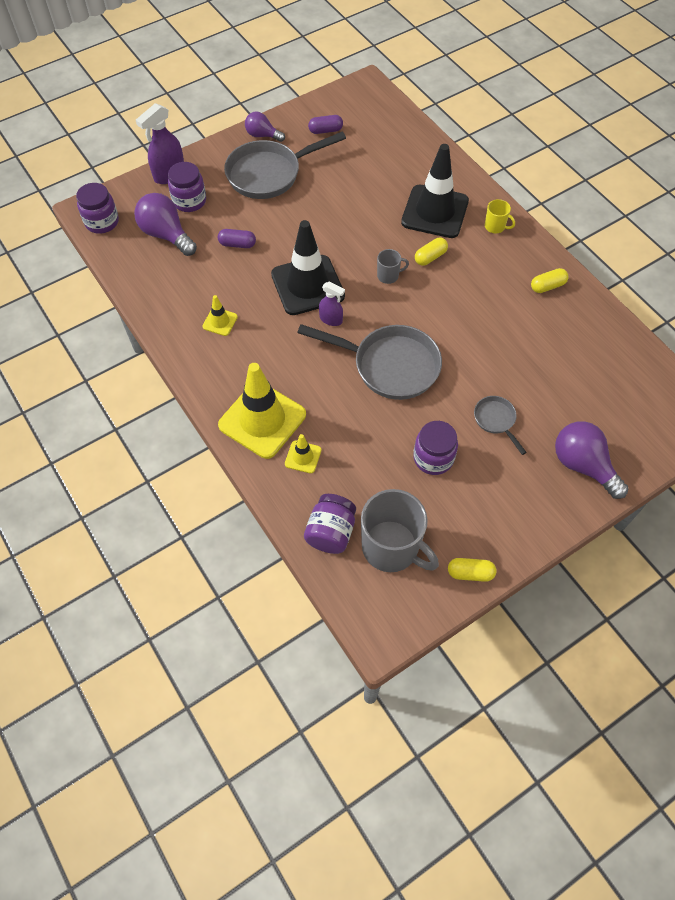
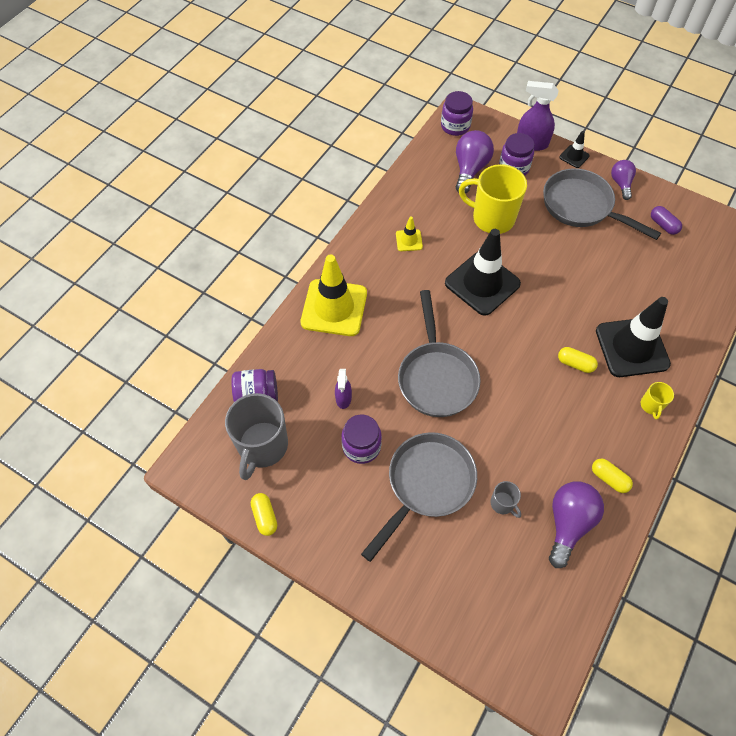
camera: 65 degrees right, 0 degrees up
(208, 151) = (574, 156): none -> black traffic cone
(237, 244) = (492, 218): purple capsule -> yellow mug
(303, 457) = (314, 349): yellow traffic cone -> none
(331, 319) = (457, 315): purple spray bottle -> purple spray bottle (343, 398)
(388, 276) = (532, 339): grey mug -> grey mug (502, 504)
(496, 420) = (426, 485): grey pan -> grey pan, size x2.09
(583, 465) = (418, 579): purple light bulb -> purple light bulb (568, 523)

